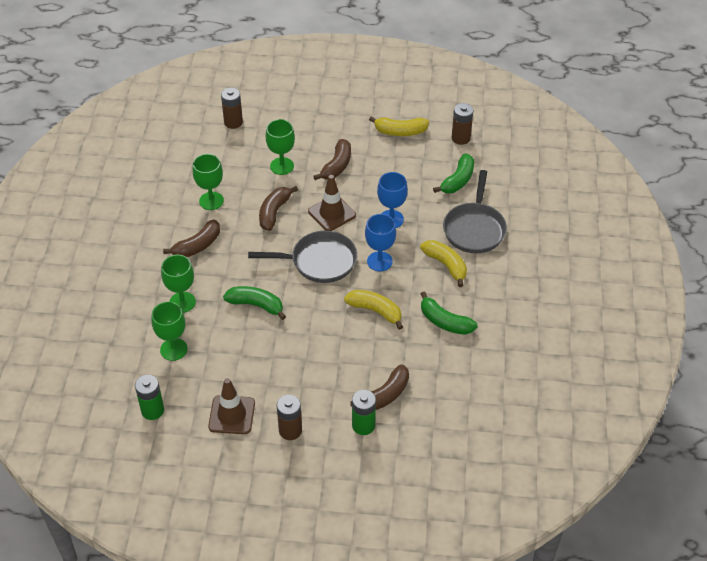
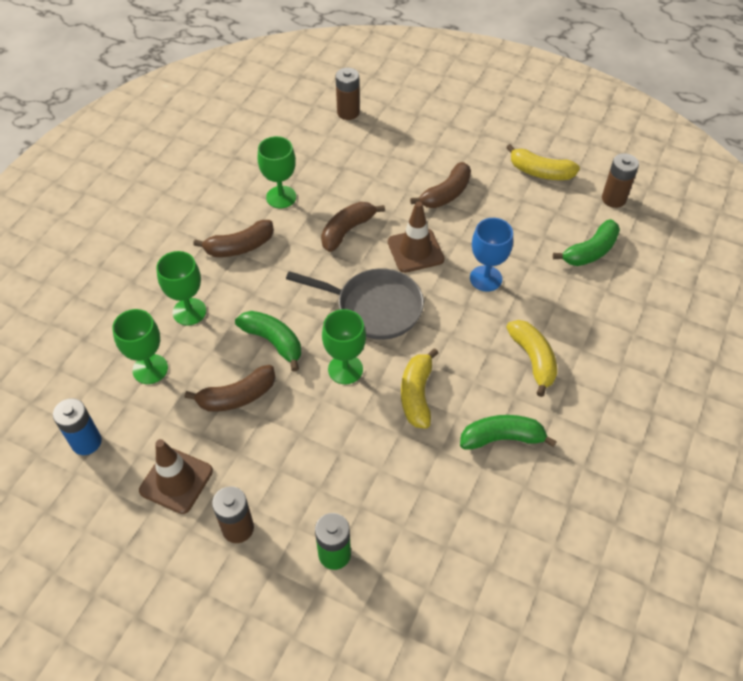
camera: 20 degrees right, 5 degrees up
(152, 410) = (86, 442): green battery -> blue battery
(282, 166) = (381, 177): green goblet -> green goblet (345, 369)
(375, 311) = (417, 395): yellow banana -> yellow banana turned 135 degrees counterclockwise
(379, 261) = (449, 329): blue goblet -> none
(385, 395) = (381, 519): brown banana -> brown banana (237, 396)
(445, 322) = (502, 438): green banana -> green banana turned 120 degrees clockwise
(474, 228) = (589, 321): grey pan -> none

